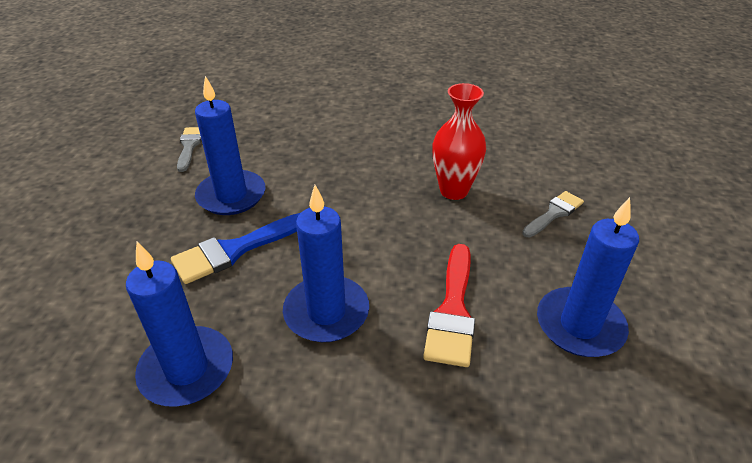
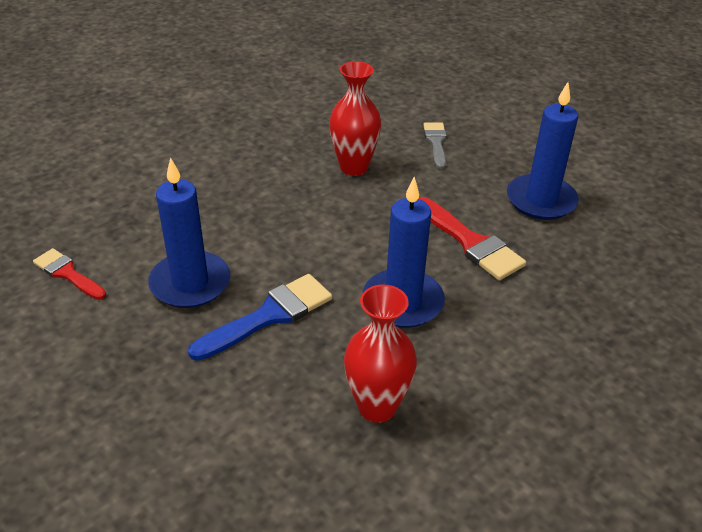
camera: 50 degrees left, 0 degrees up
(187, 369) = (377, 407): blue candle -> red vase
(189, 146) = (67, 274): grey brush -> red brush
(235, 250) = (269, 316): blue brush -> blue brush turned 135 degrees counterclockwise

